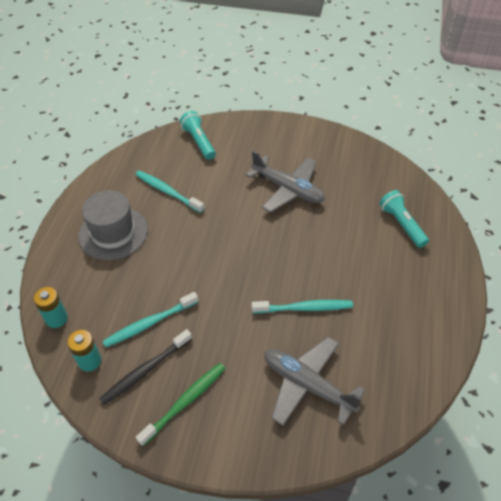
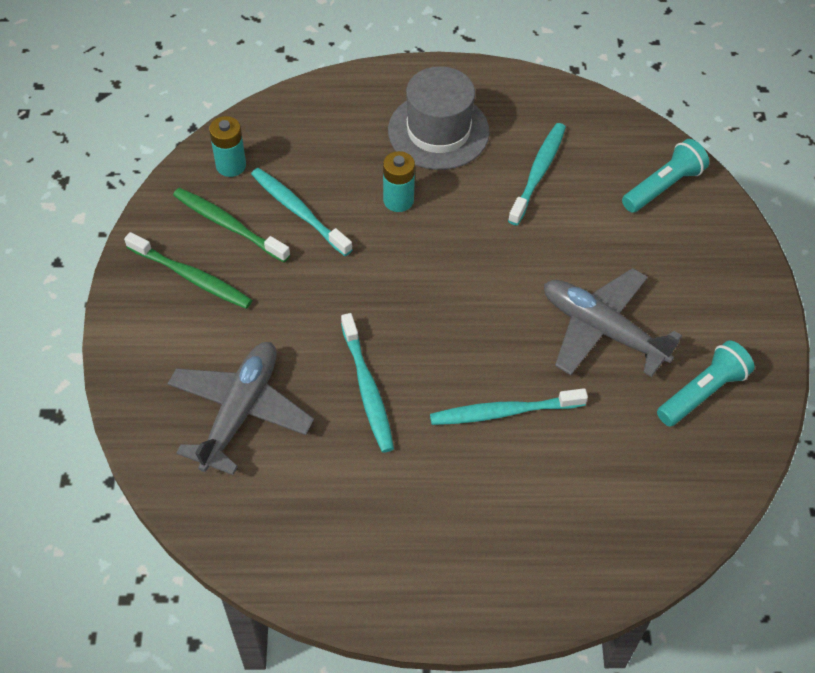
camera: 75 degrees right, 5 degrees up
(56, 318) = (284, 115): turquoise battery -> turquoise battery (398, 200)
(146, 370) = (229, 225): black toothbrush -> green toothbrush
(288, 189) = (602, 330): grey plane -> grey plane turned 105 degrees clockwise
(333, 243) = (504, 412): none -> turquoise toothbrush
(402, 224) = (581, 513): turquoise flashlight -> turquoise flashlight (702, 392)

